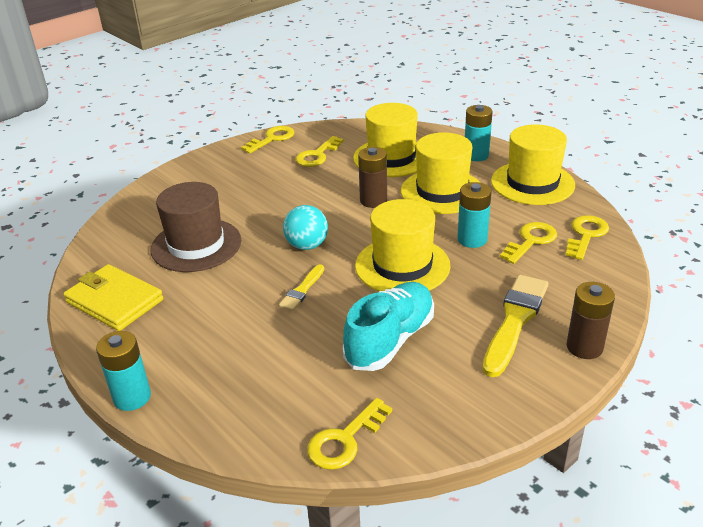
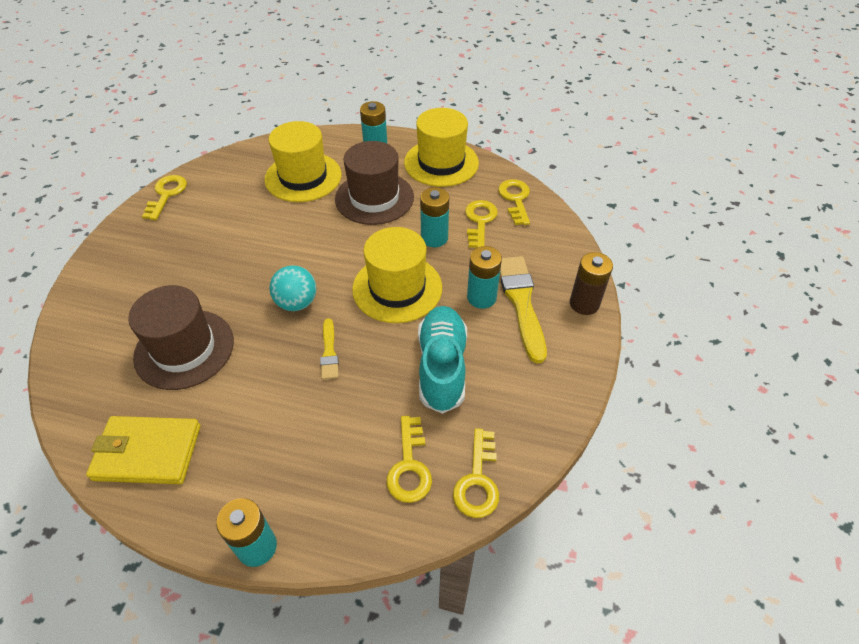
camera: 35 degrees left, 15 degrees up
(317, 155) = (229, 198): yellow key -> yellow key (409, 466)
(373, 201) = (321, 230): brown battery -> none
(442, 191) = (374, 198): yellow hat -> brown hat
(477, 301) = (481, 297): none -> turquoise battery

